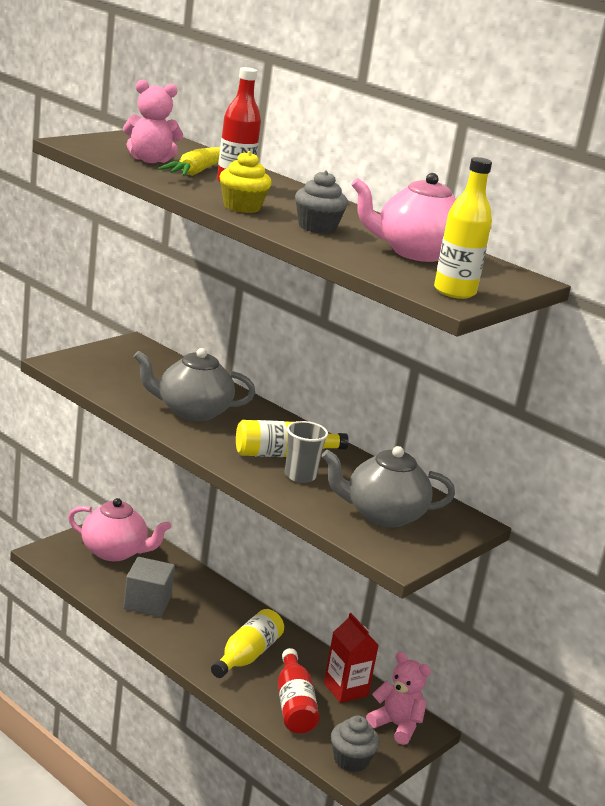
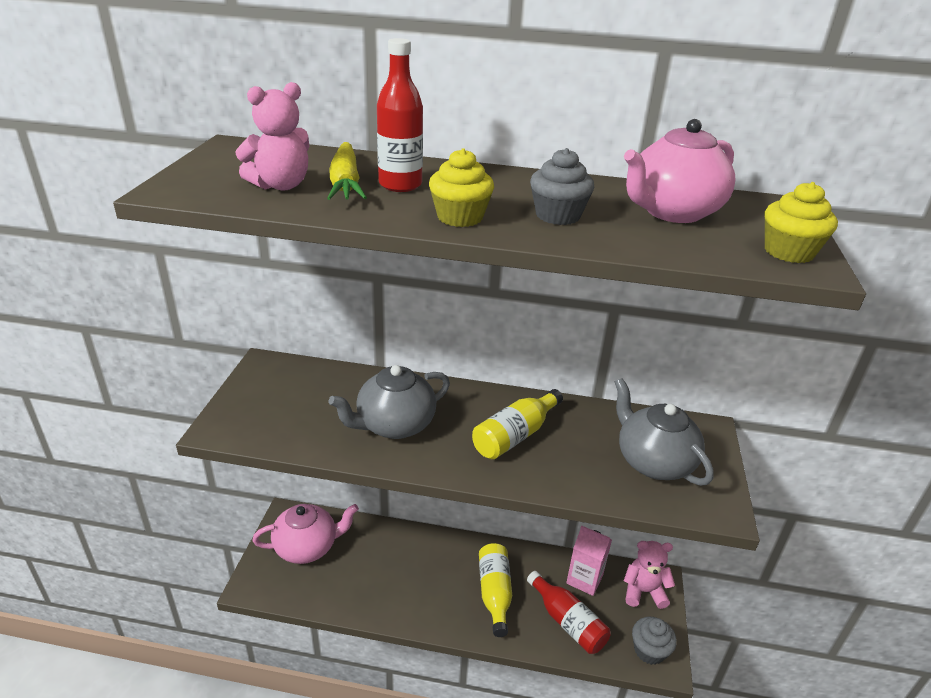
camera: 30 degrees left, 10 degrees up
(147, 603) = (378, 587): grey cube -> none
(300, 476) = (553, 454): grey cup -> none
(345, 689) = (584, 579): red carton -> pink carton
(383, 515) = (653, 462): grey teapot -> grey teapot turned 90 degrees clockwise
(454, 292) = (789, 252): yellow bottle -> yellow cupcake

